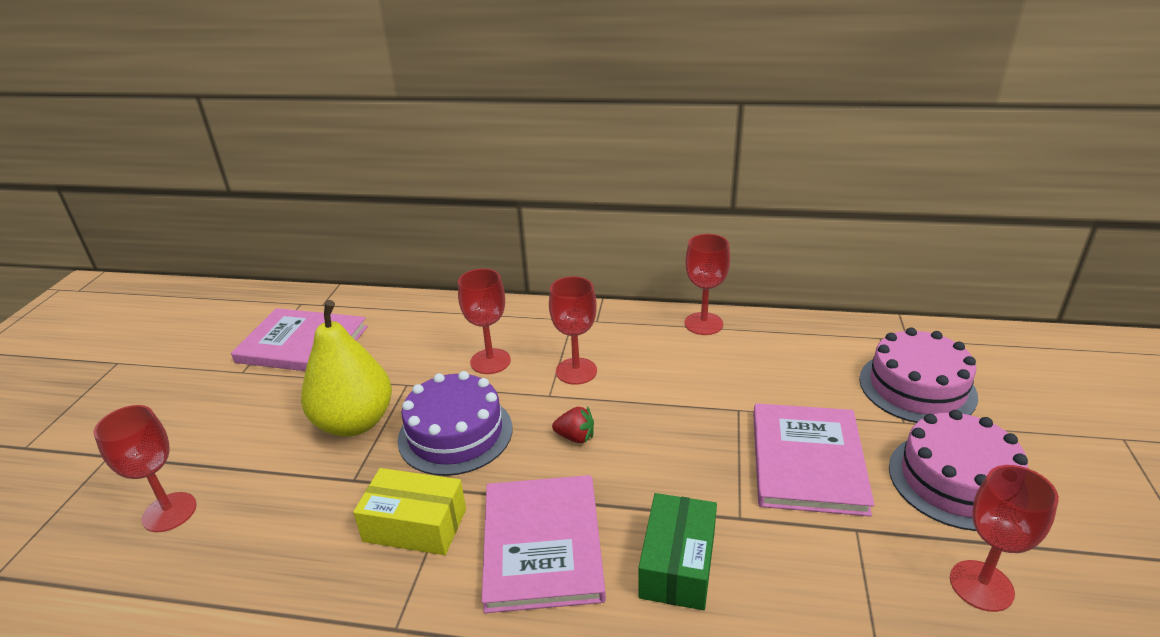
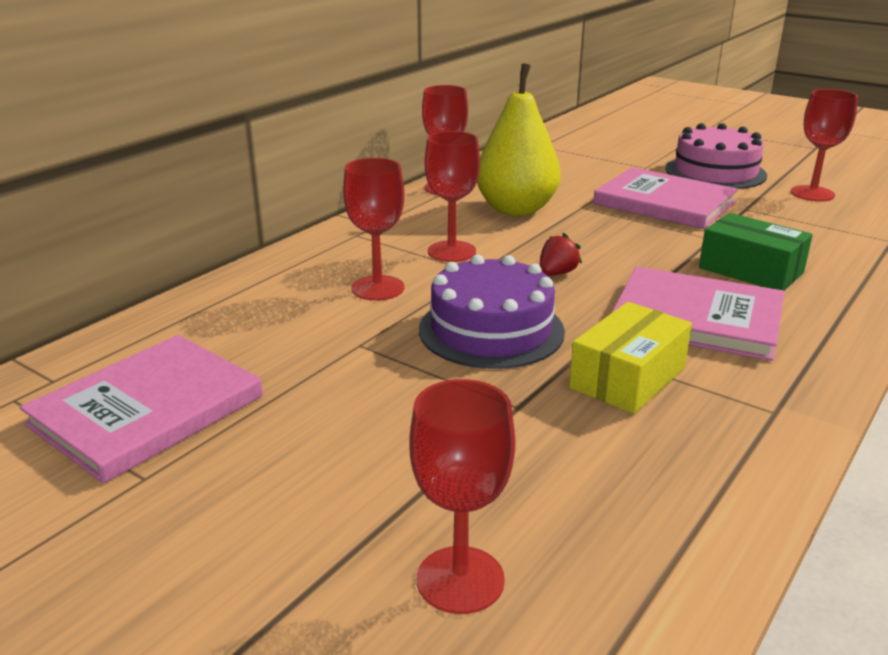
camera: 65 degrees left, 5 degrees down
(355, 423) = (401, 390): yellow pear -> yellow pear (516, 209)
(917, 387) = (611, 153): pink cake -> none

